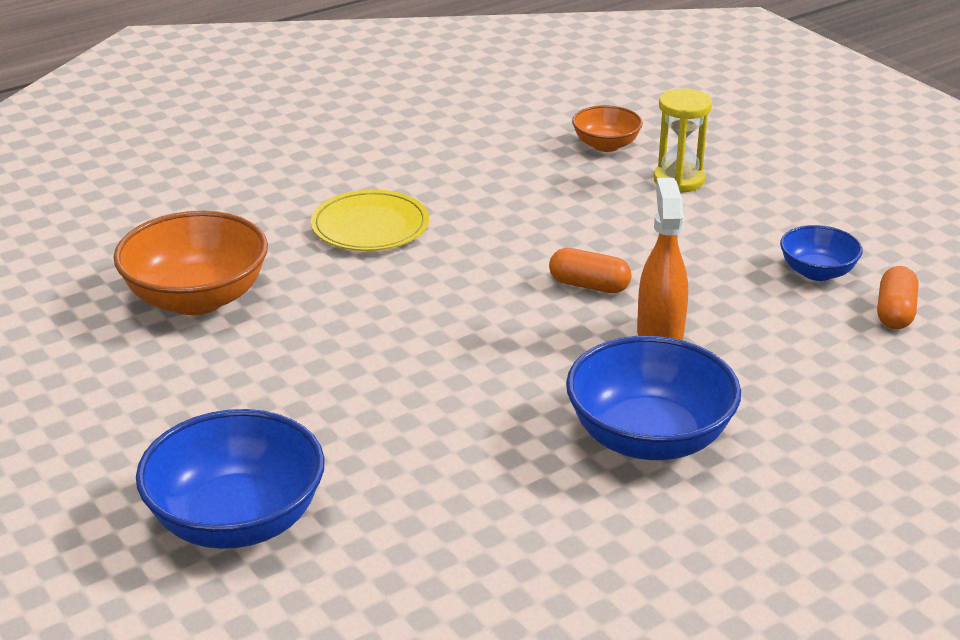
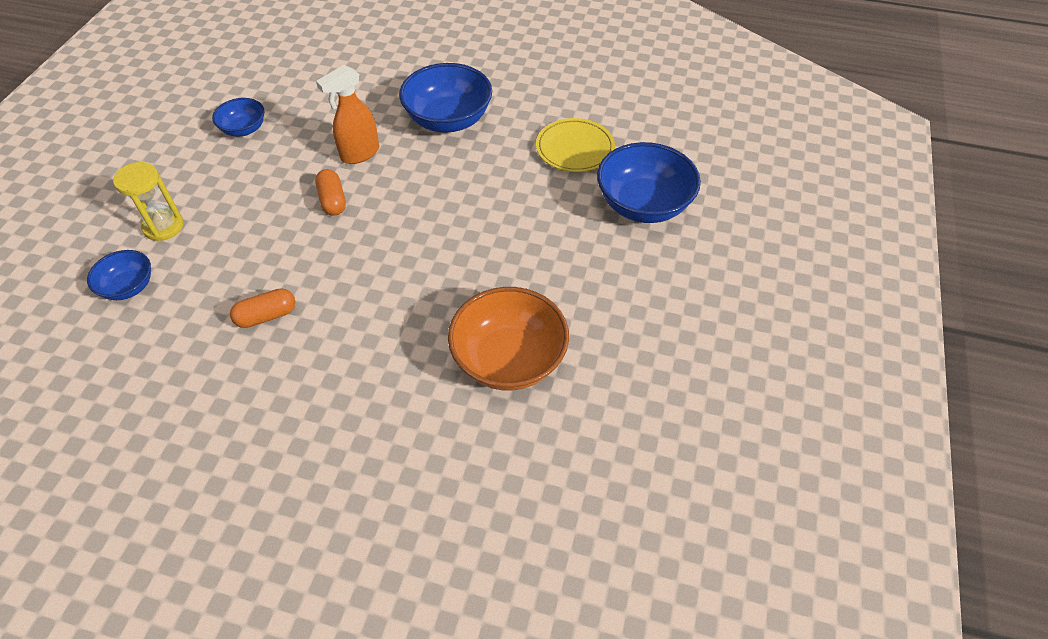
camera: 130 degrees left, 20 degrees up
(370, 226) = (347, 336): yellow plate -> yellow plate (575, 148)
(606, 145) = (129, 287): orange bowl -> blue bowl
(895, 312) = (266, 92): orange capsule -> orange capsule (266, 316)

